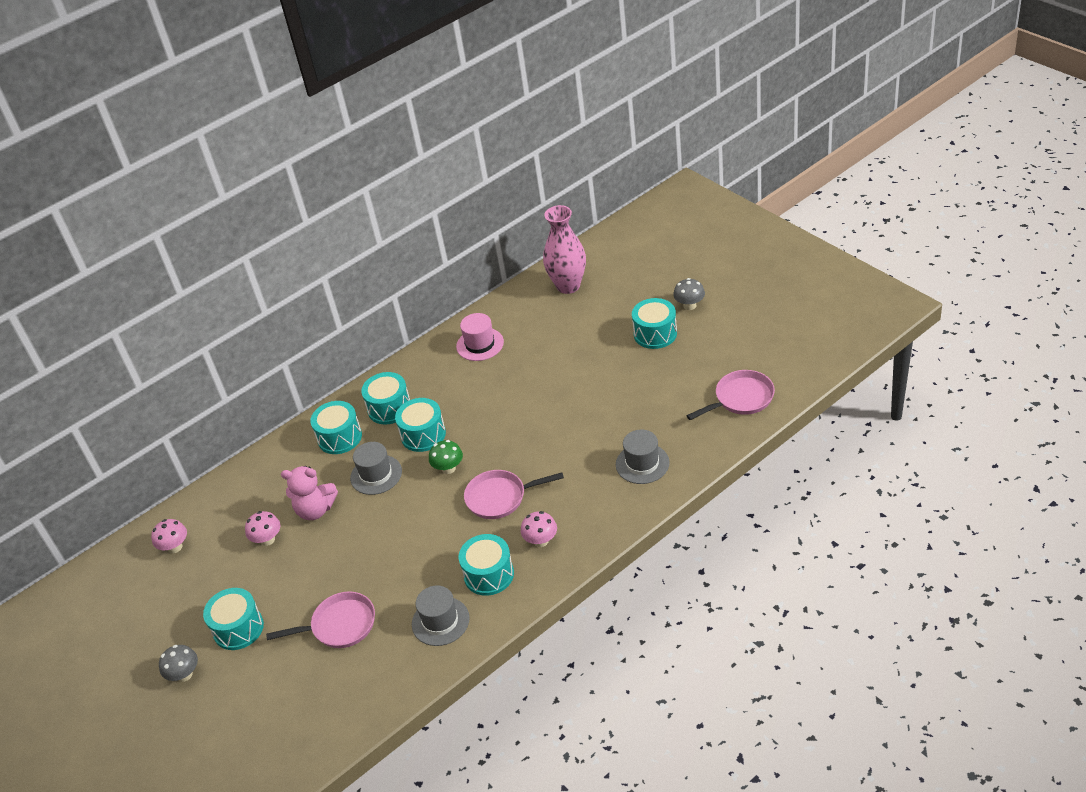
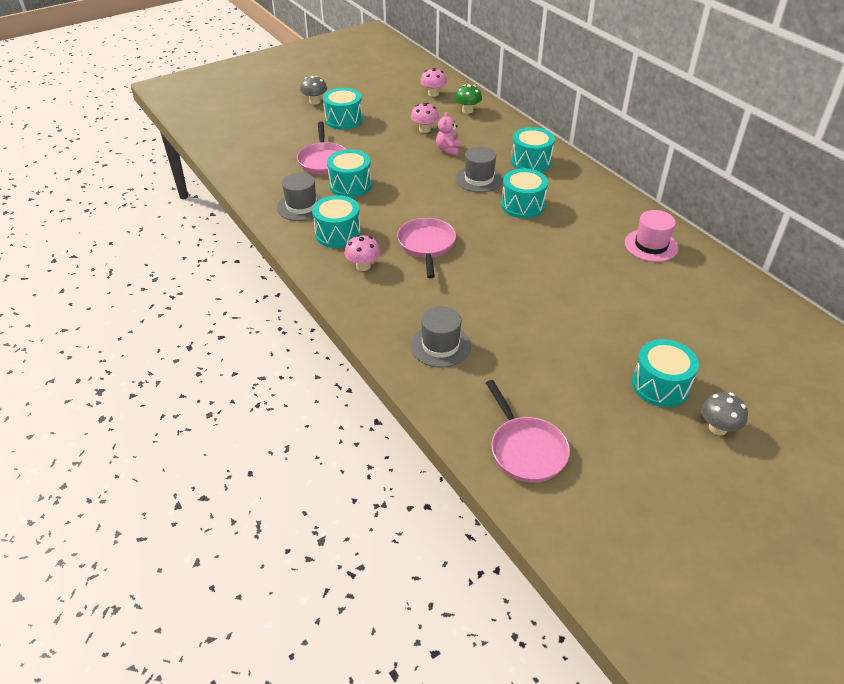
camera: 90 degrees right, 0 degrees up
(315, 510) = (448, 150): pink teddy bear -> pink teddy bear, size x0.66
(389, 408) = (563, 187): turquoise drum -> turquoise drum (350, 185)
(448, 468) = (474, 218): green mushroom -> green mushroom (467, 110)
(568, 286) = (756, 319): pink vase -> none

